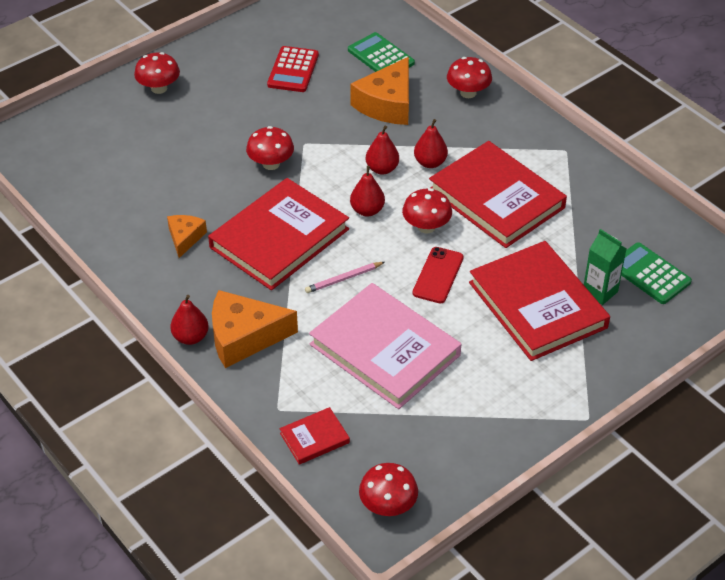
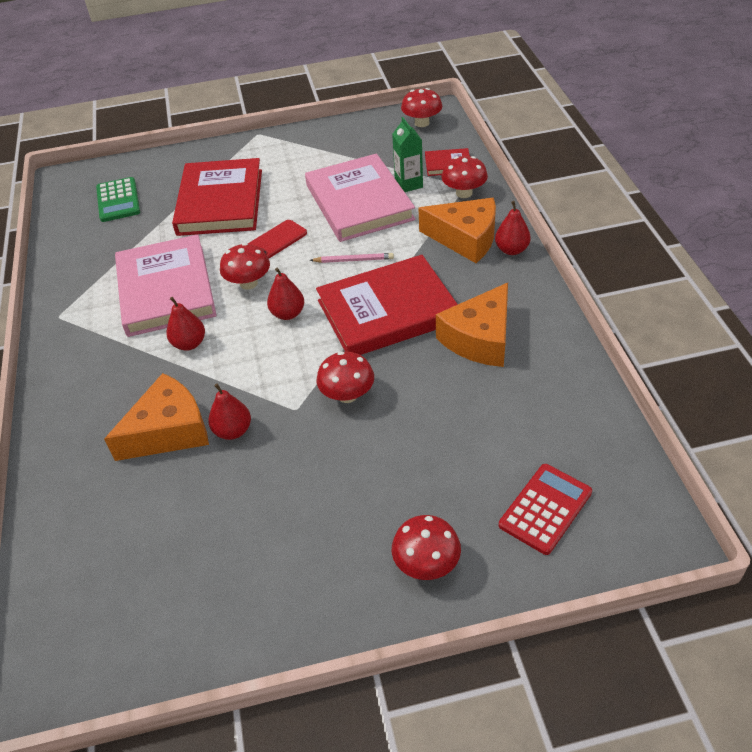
camera: 150 degrees left, 0 degrees up
(185, 238) = (480, 338): orange cheese -> orange cheese, size x1.79
(293, 70) = (235, 527): red calculator -> red calculator (545, 509)
(381, 57) = (115, 508): green calculator -> none
(382, 169) = (240, 352): red pear -> red pear (233, 431)
(468, 93) = (73, 415): red mushroom -> red mushroom (464, 193)
(496, 199) = (166, 290): red book -> pink book
(600, 292) = (167, 198): green carton -> green carton (408, 184)

